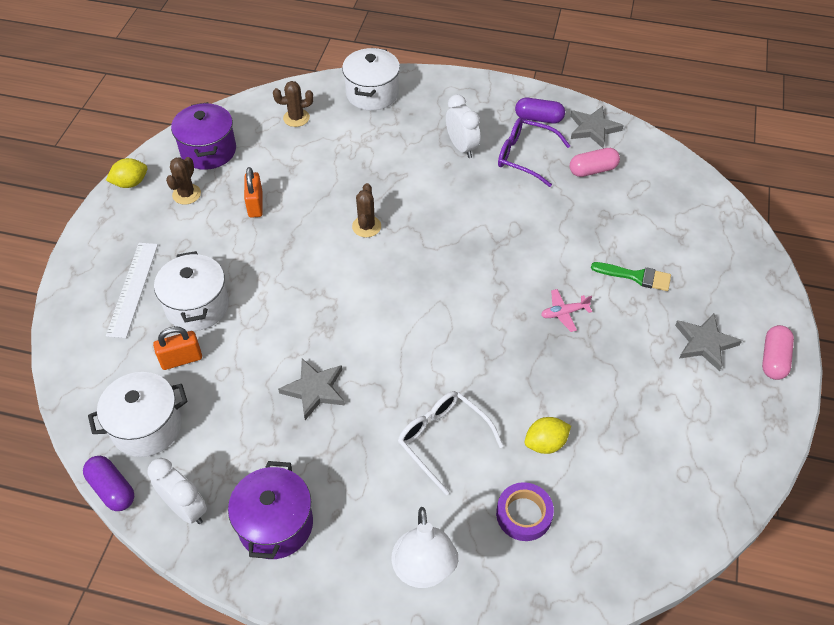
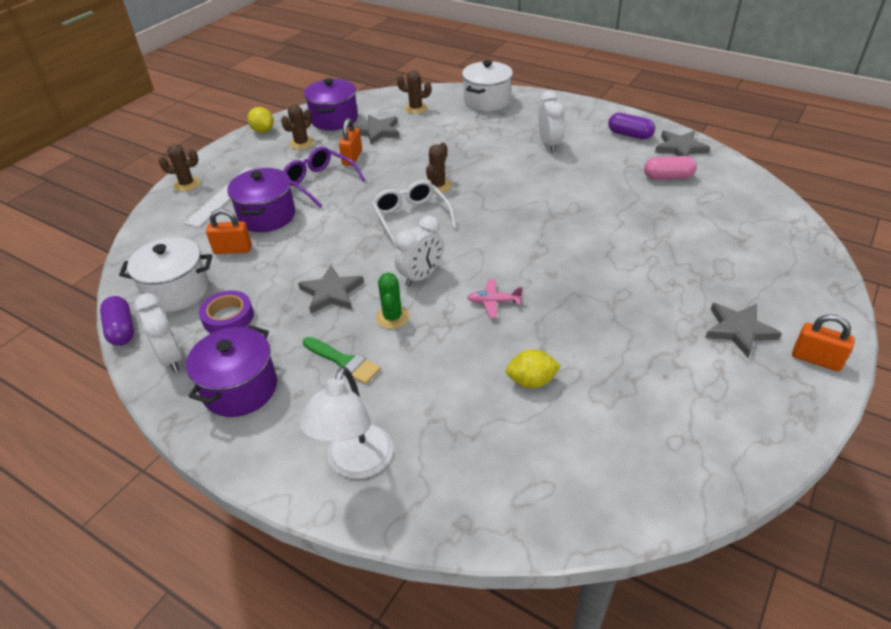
camera: 20 degrees right, 10 degrees down
(79, 280) = (187, 184): none -> brown cactus
(130, 183) = (263, 131): yellow lemon -> yellow lemon turned 60 degrees clockwise
(197, 306) = (267, 216): white pot -> purple pot
(267, 161) = (377, 132): none -> grey star
(389, 405) = (392, 317): none -> green cactus
(397, 349) = (421, 276): none -> white clock
(442, 440) = (429, 356): white glasses -> white glasses (411, 217)
(524, 514) = (482, 438): purple tape -> purple tape (228, 317)
(525, 156) = (605, 159): purple glasses -> purple glasses (319, 182)
(564, 313) = (595, 278): pink plane -> pink plane (493, 302)
(636, 276) = (682, 263): green brush -> green brush (344, 362)
(773, 359) = (816, 359): pink capsule -> orange padlock

